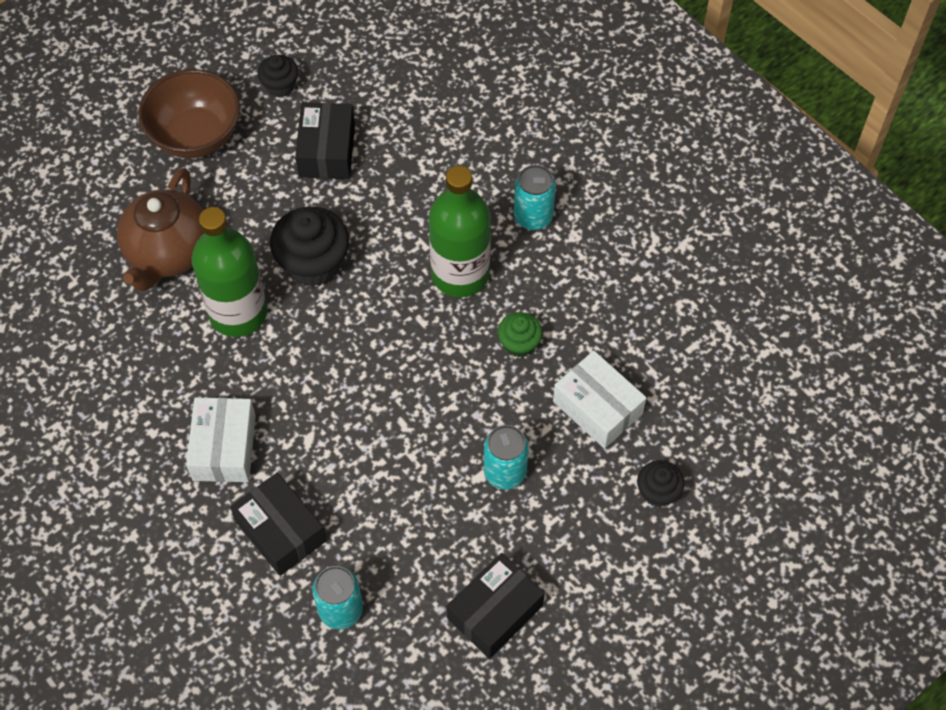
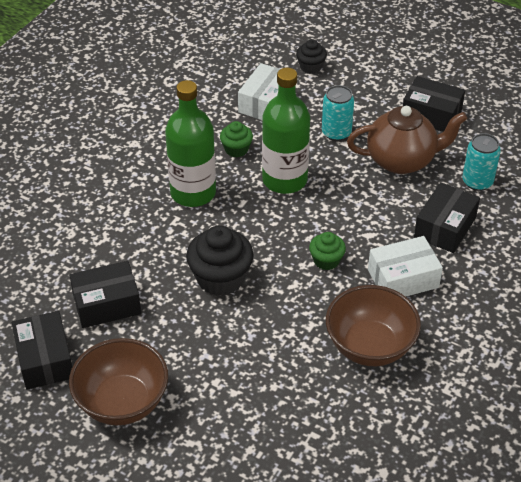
camera: 110 degrees left, 15 degrees down
(149, 374) = (370, 346): none -> brown bowl
(168, 254) = (253, 376): brown teapot -> brown teapot (402, 160)
(238, 313) = (287, 309): green bottle -> green bottle (284, 180)
(280, 85) = (45, 359): black cupcake -> black box
(289, 377) = (326, 260): none -> green cupcake
(533, 216) = (125, 167): turquoise can -> none

